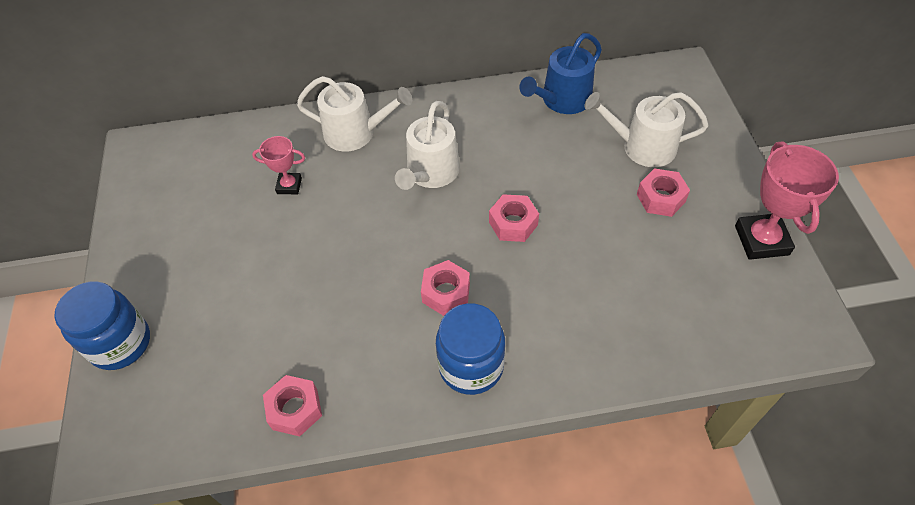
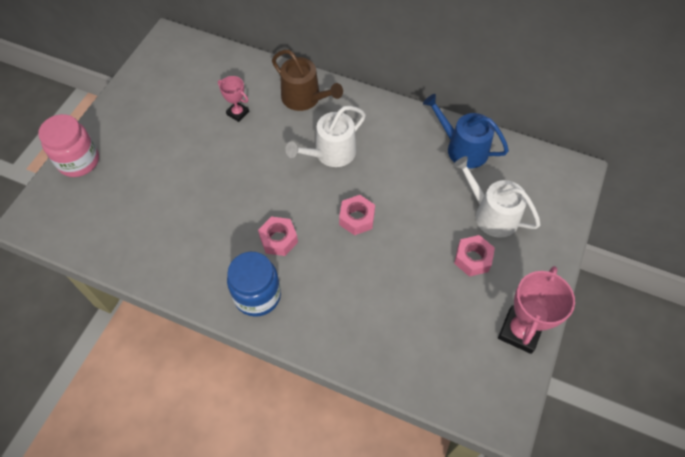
camera: 30 degrees right, 5 degrees up
(120, 343) = (79, 161): blue jar -> pink jar
(295, 409) = (141, 258): pink nut -> none
(355, 133) = (304, 98): white watering can -> brown watering can
(562, 100) = (462, 148): blue watering can -> blue watering can turned 45 degrees clockwise

